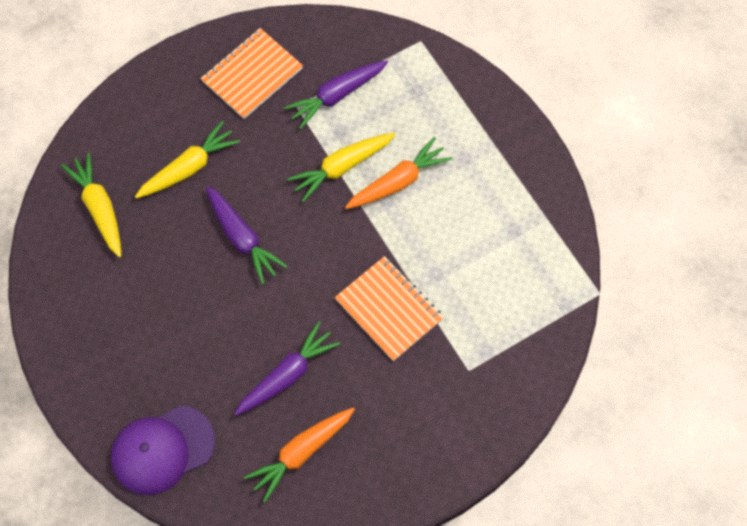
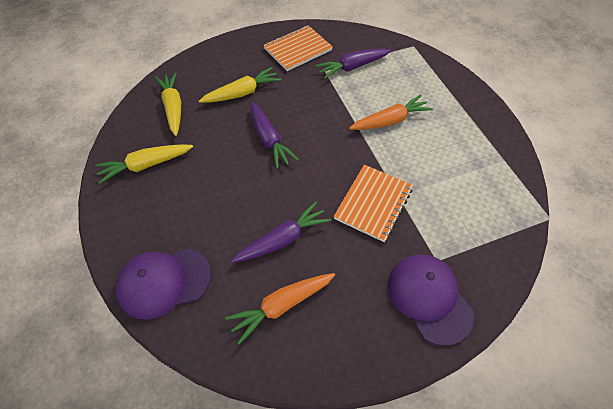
camera: 10 degrees right, 10 degrees down
(342, 167) = (350, 107): yellow carrot -> yellow carrot (146, 165)
(389, 309) = (373, 203): orange notebook -> orange notebook turned 60 degrees clockwise
(462, 416) = (429, 298): none -> purple cap

